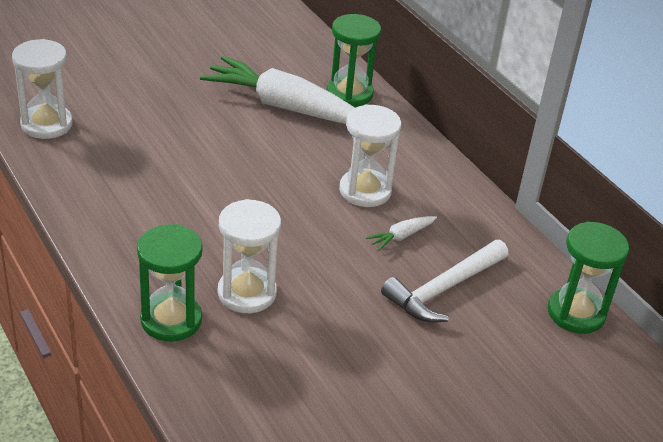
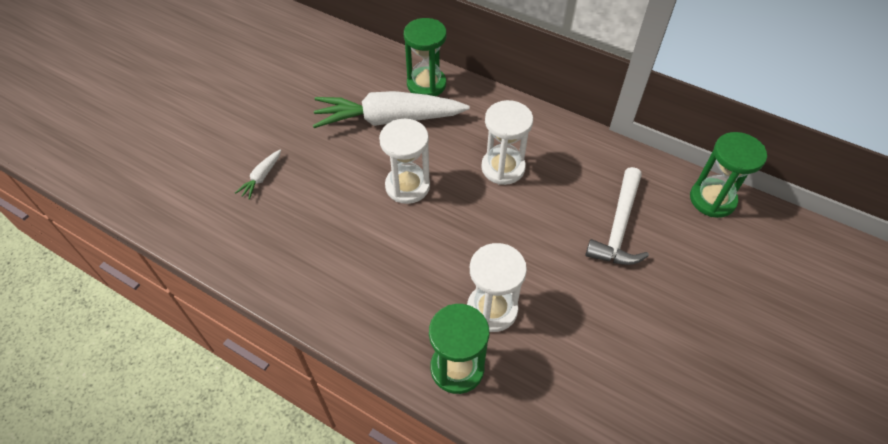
camera: 25 degrees left, 15 degrees up
(46, 124) = (215, 230): white hourglass -> white hourglass (407, 186)
(401, 236) = (557, 196): white carrot -> white carrot (261, 177)

